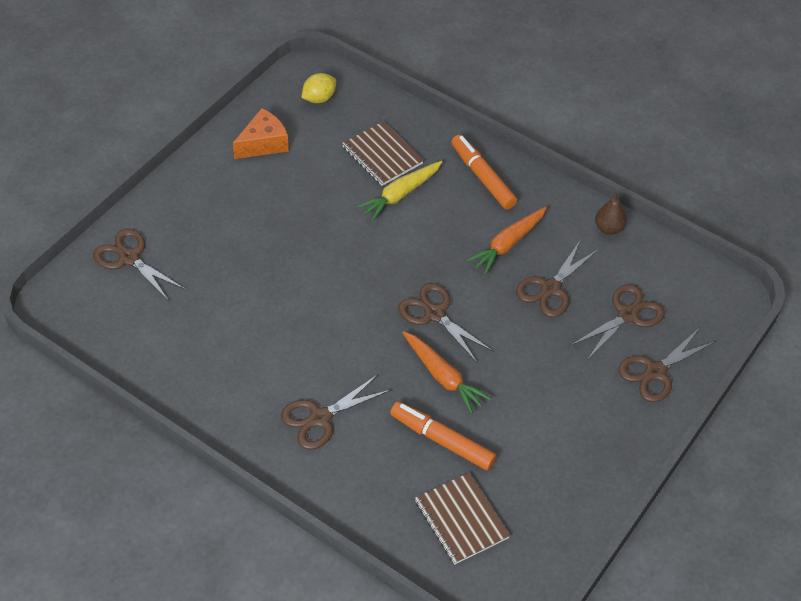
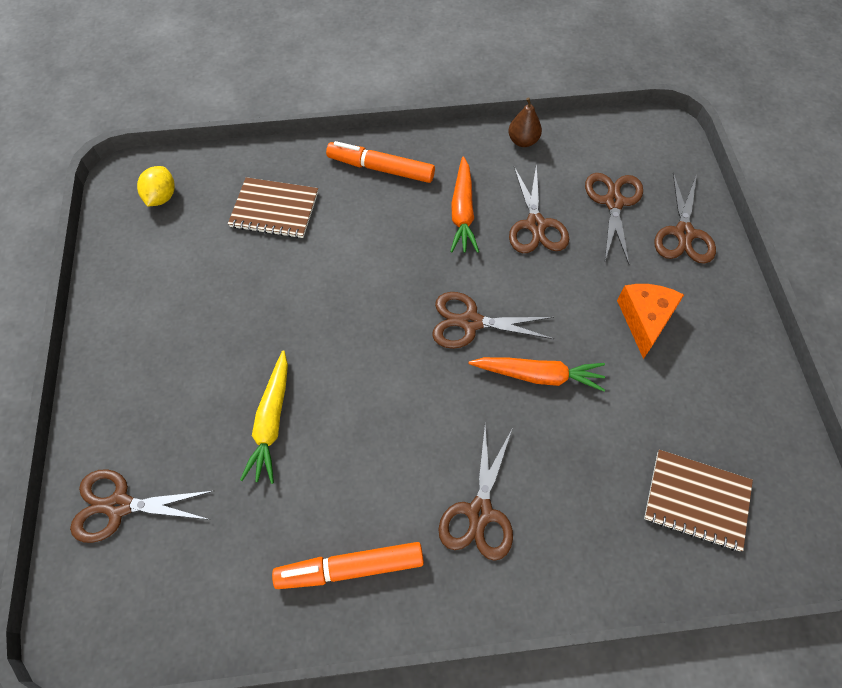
camera: 40 degrees left, 10 degrees up
(263, 144) = (149, 277): orange cheese -> orange cheese (645, 320)
(400, 195) = (327, 234): yellow carrot -> yellow carrot (271, 422)
(442, 441) = (602, 438): orange marker -> orange marker (351, 568)

